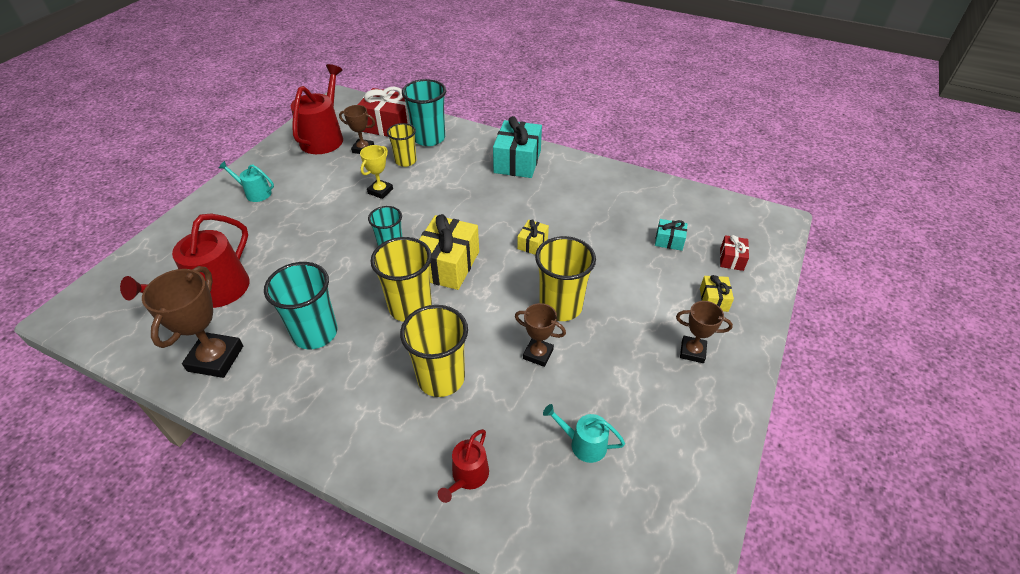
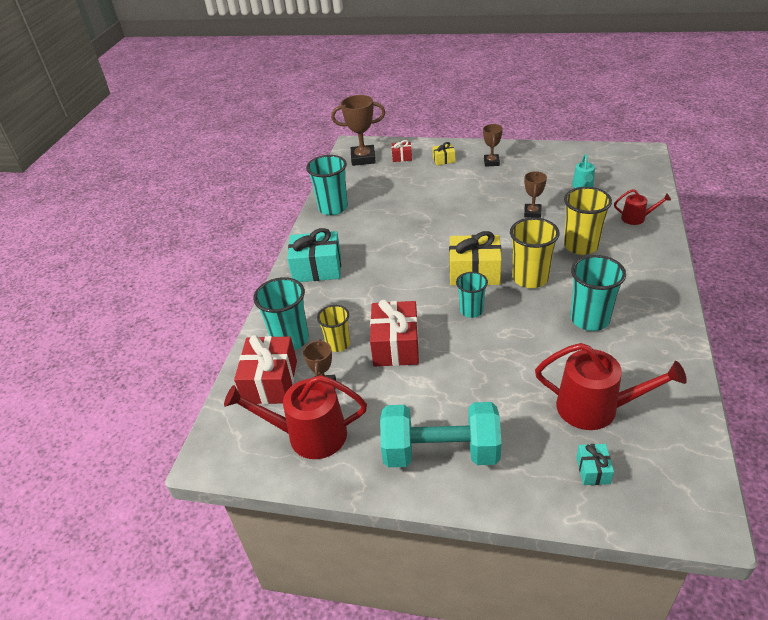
camera: 100 degrees left, 5 degrees down
(215, 358) = (656, 367): brown trophy -> brown trophy (363, 158)
(255, 193) = (440, 452): turquoise watering can -> turquoise dumbbell
(380, 191) = (396, 345): yellow trophy -> red gift
(532, 243) = (427, 237): yellow gift -> none
(560, 306) = (485, 212): yellow cup -> none
(623, 184) = (333, 208): none -> turquoise cup
(669, 241) = (394, 180): turquoise gift -> turquoise gift (593, 470)

